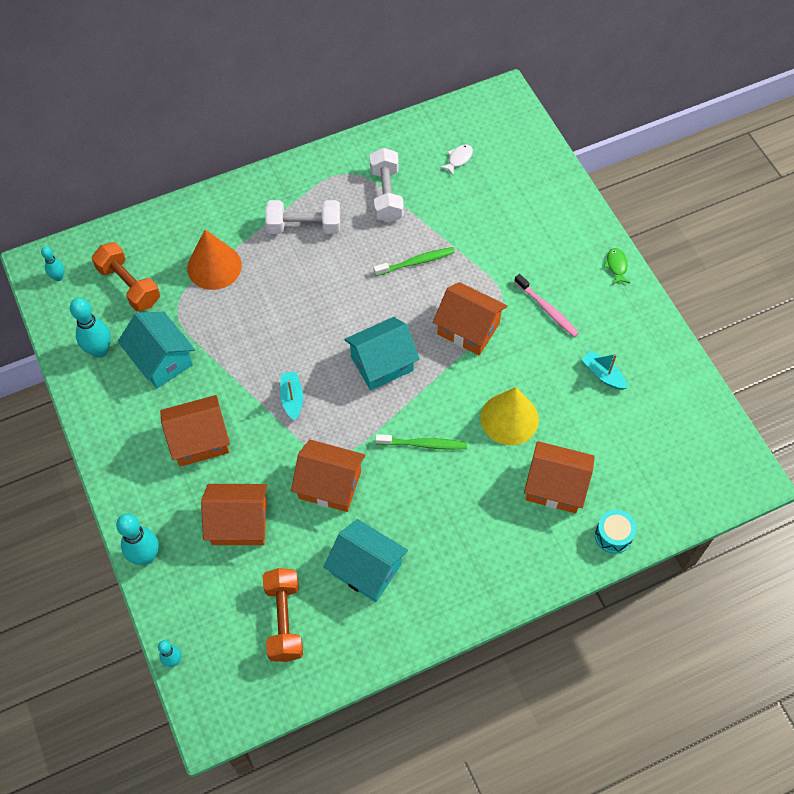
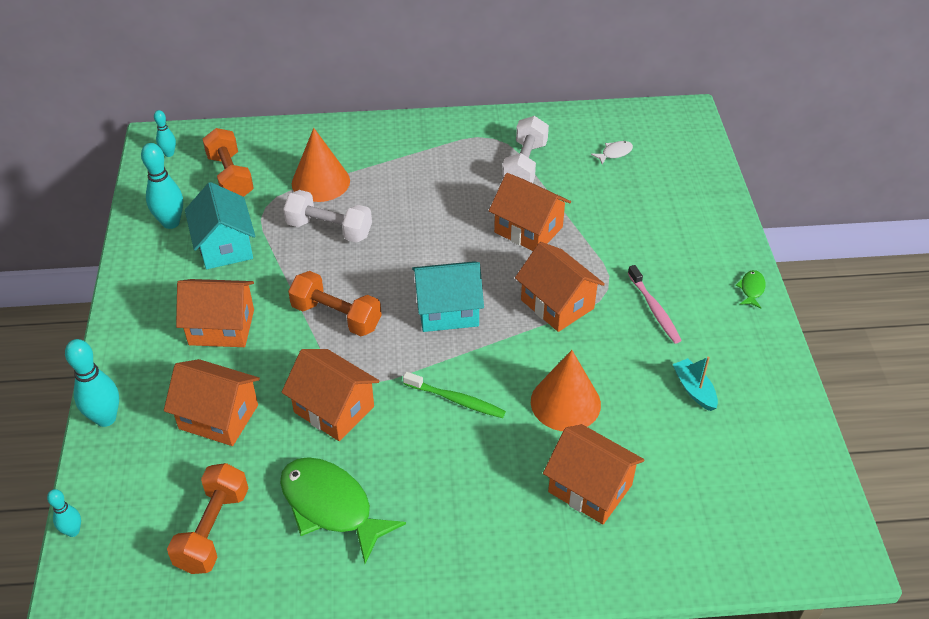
camera: 20 degrees right, 15 degrees down
(292, 398) = (336, 316): turquoise boat -> orange dumbbell
(304, 226) = (427, 171): white dumbbell -> white dumbbell (329, 229)
(366, 569) = (331, 506): turquoise house -> green fish
(416, 262) = (528, 230): green toothbrush -> orange house
(509, 418) = (565, 402): yellow cone -> orange cone
(613, 536) = (639, 564): turquoise drum -> none

